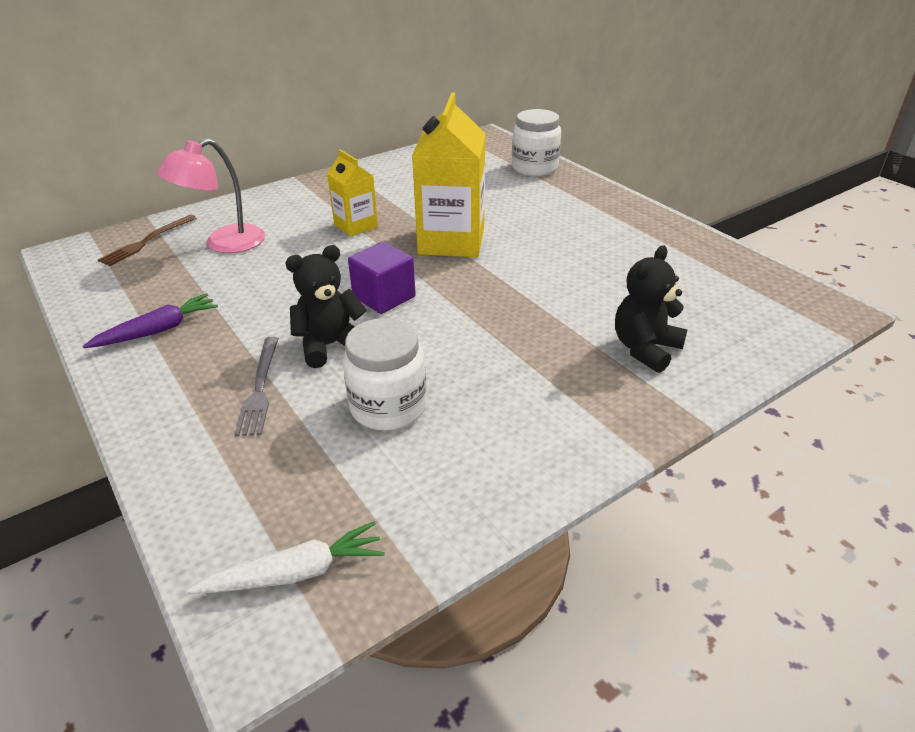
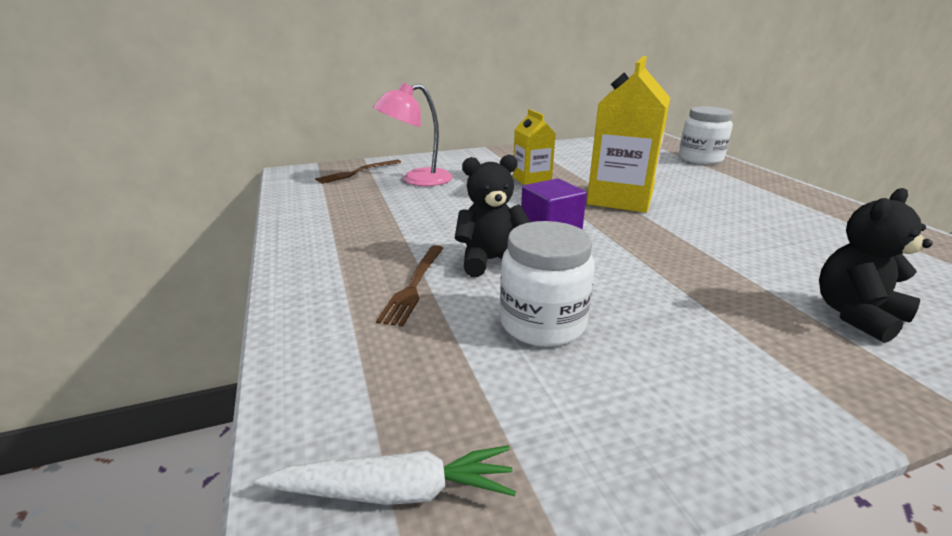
camera: 15 degrees right, 10 degrees down
(157, 330) = (340, 229): purple carrot -> none
(260, 388) = (414, 285): grey fork -> brown fork

